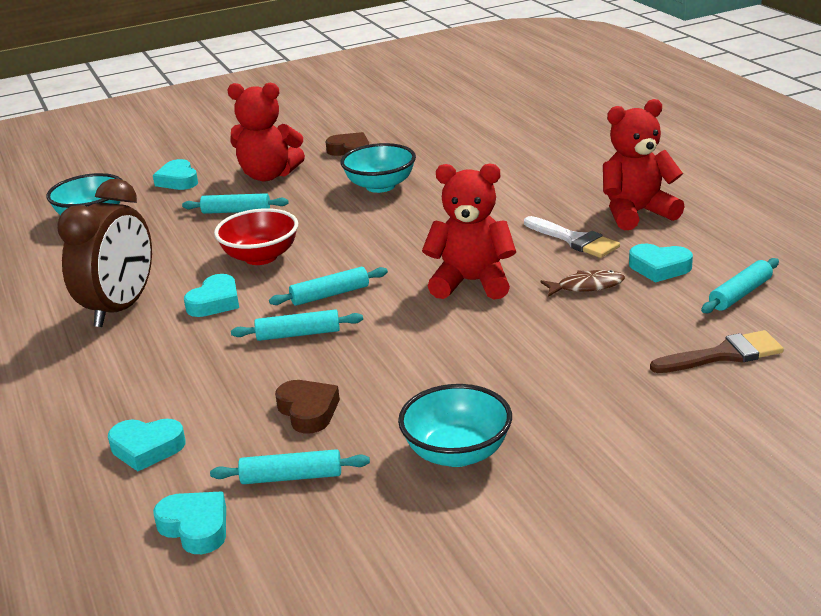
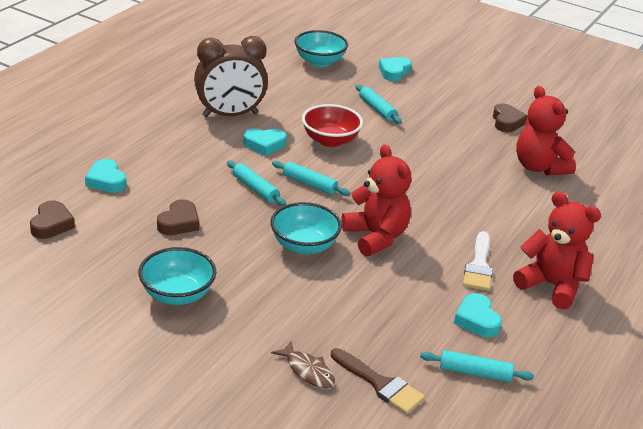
camera: 50 degrees right, 5 degrees up
(195, 527) = (51, 224): turquoise heart -> brown heart
(268, 175) = (436, 102): red teddy bear -> red teddy bear (539, 167)
(291, 477) = (114, 240): turquoise rolling pin -> none
(380, 186) = (469, 153): turquoise bowl -> turquoise bowl (304, 246)
(586, 286) = (417, 291): brown fish -> brown fish (308, 371)

